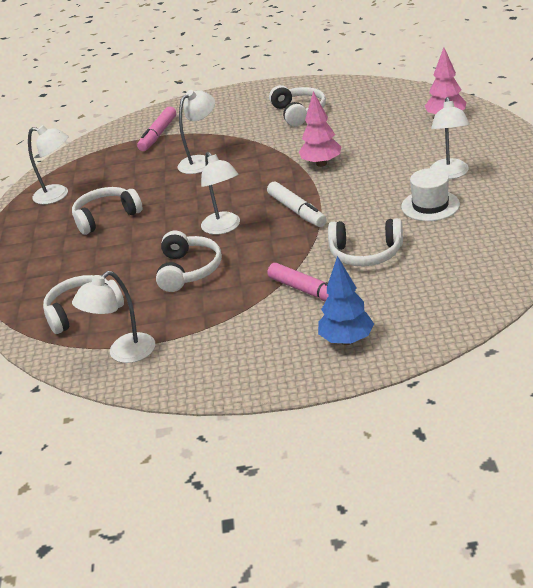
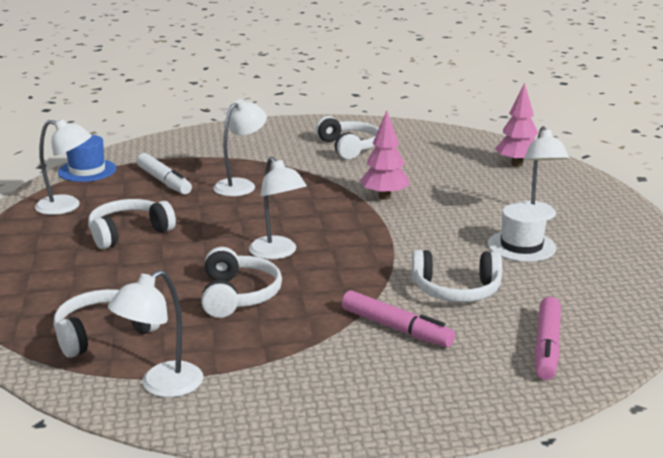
camera: 10 degrees left, 10 degrees down
(75, 157) = (87, 170): none -> blue hat
(158, 135) = (187, 156): pink marker -> pink marker (547, 346)
(297, 211) = (363, 241): white marker -> white marker (164, 181)
(347, 340) = (453, 385): blue tree -> none

